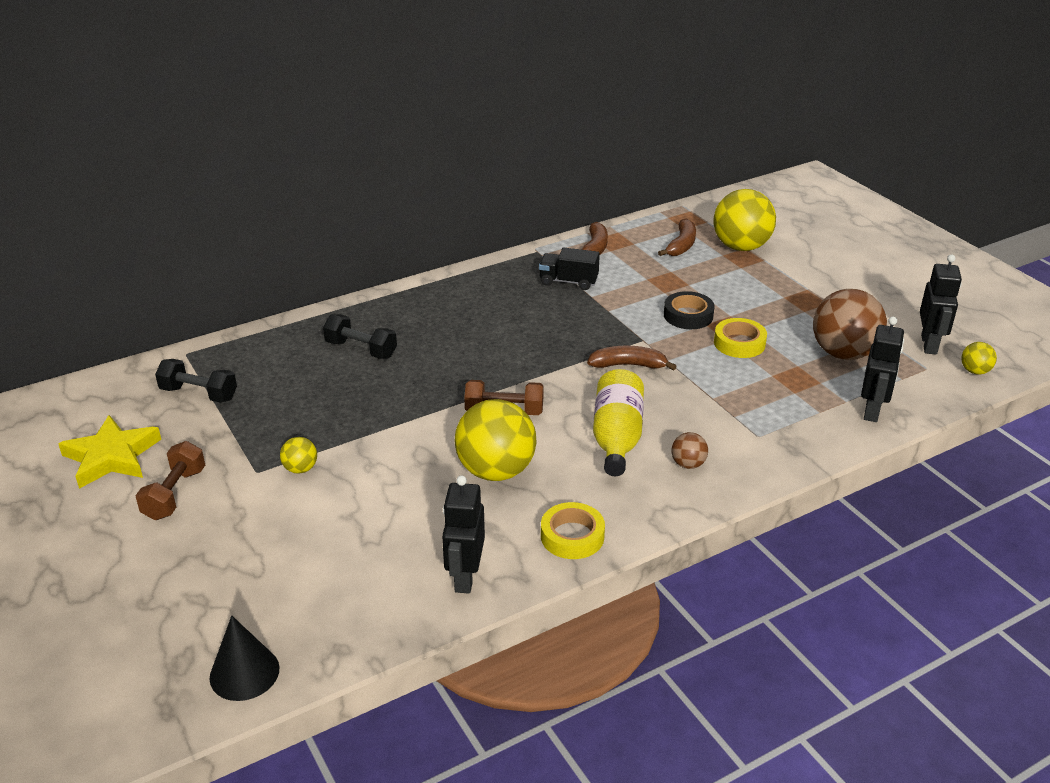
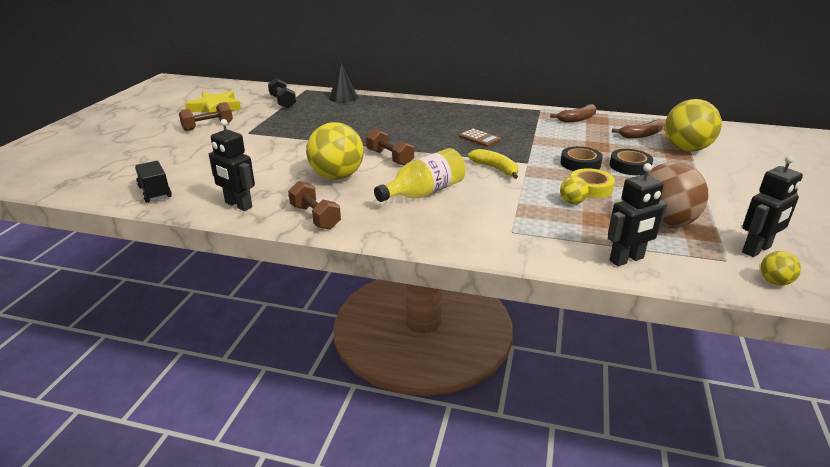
camera: 45 degrees right, 5 degrees down
(244, 673) = (103, 188): black cone -> black cone (343, 97)
(300, 469) = (264, 139): yellow ball -> yellow ball (572, 202)
(361, 349) = (374, 113): black dumbbell -> none
(465, 577) = (238, 205): black robot -> black robot turned 105 degrees counterclockwise
(546, 329) = (479, 138): none -> brown calculator
(568, 281) = (533, 126): black truck -> black truck (155, 192)
(572, 536) = (315, 217): yellow tape -> brown dumbbell
(628, 365) = (495, 168): brown banana -> yellow banana
(688, 464) = (439, 222): brown ball -> none
(730, 296) = (630, 166): none -> black tape

